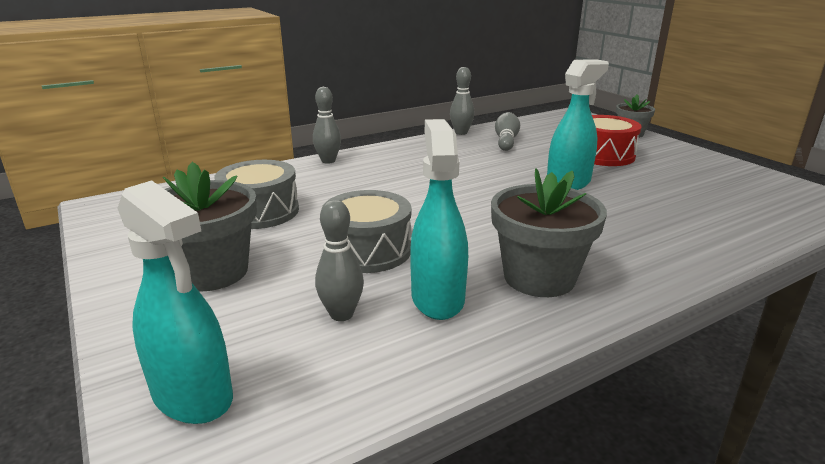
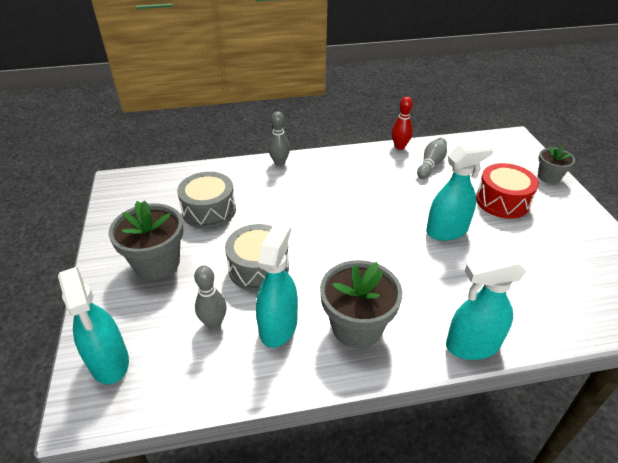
camera: 20 degrees right, 15 degrees up
(461, 133) = (399, 147): grey bowling pin -> red bowling pin
(683, 265) = (472, 345): none -> turquoise spray bottle

